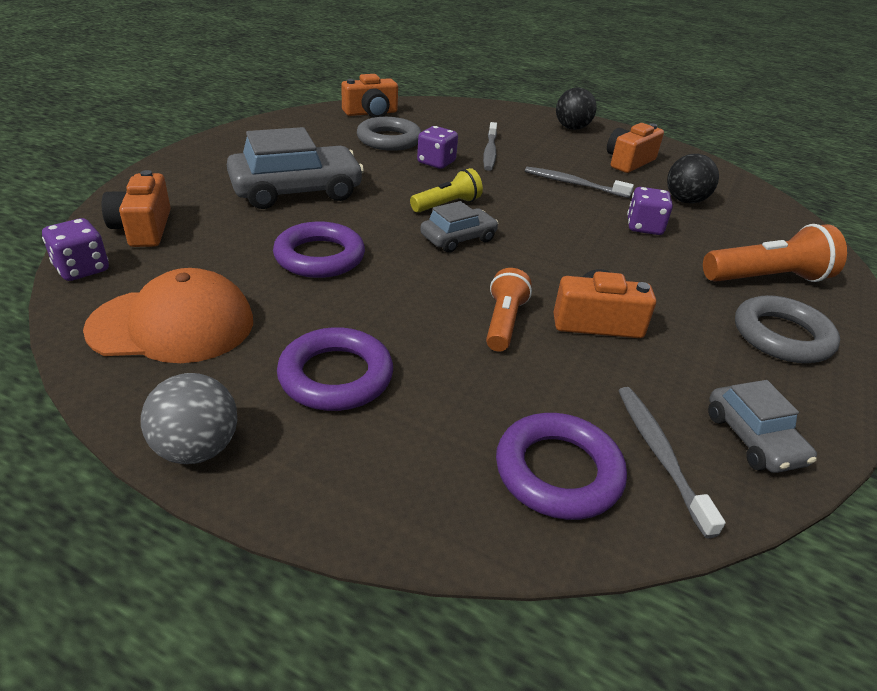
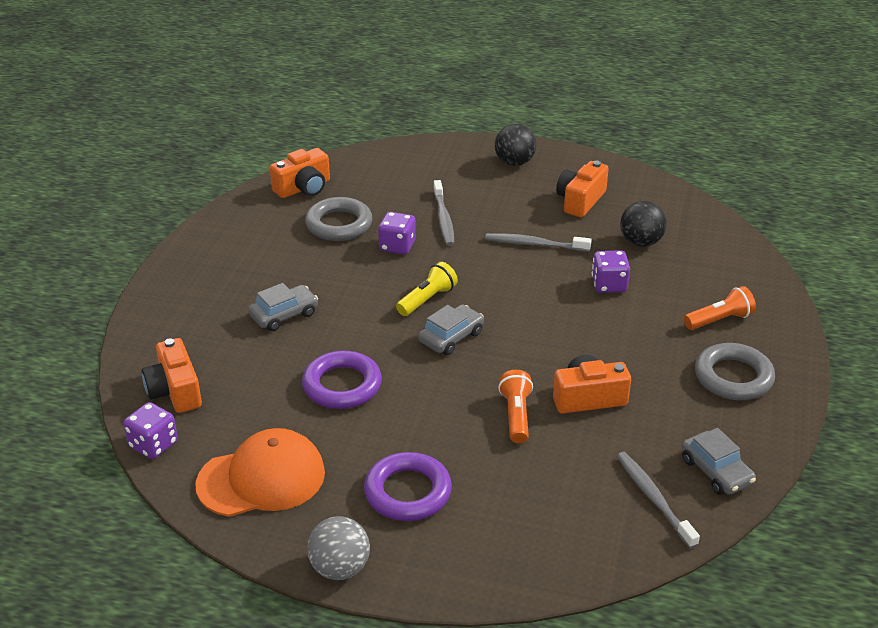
camera: 10 degrees left, 0 degrees up
(296, 191) = (284, 315): grey car -> grey car, size x0.55
(558, 472) = (588, 527): purple ring -> none
(767, 278) = (719, 320): orange flashlight -> orange flashlight, size x0.64

